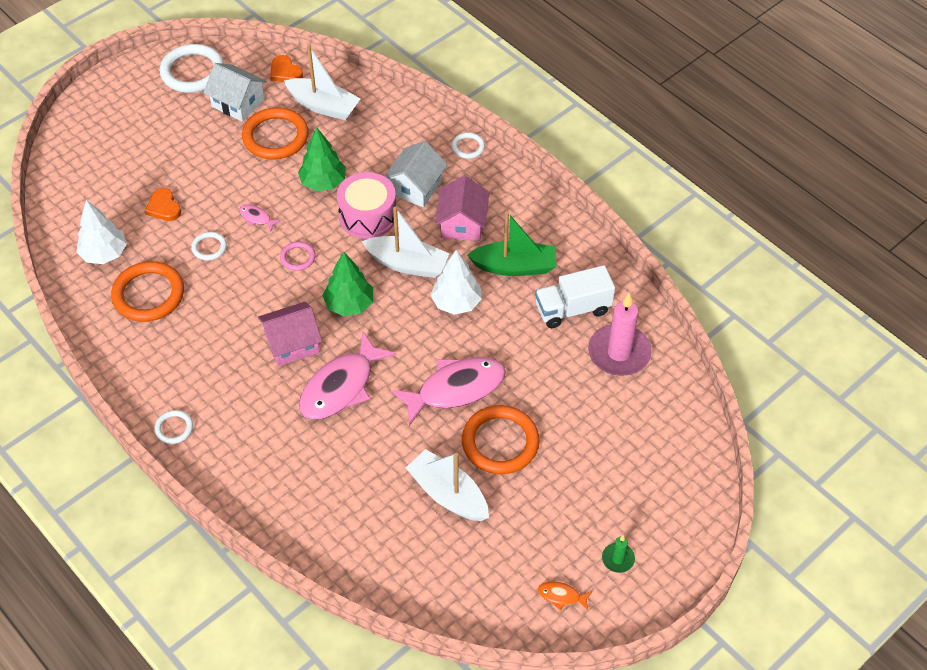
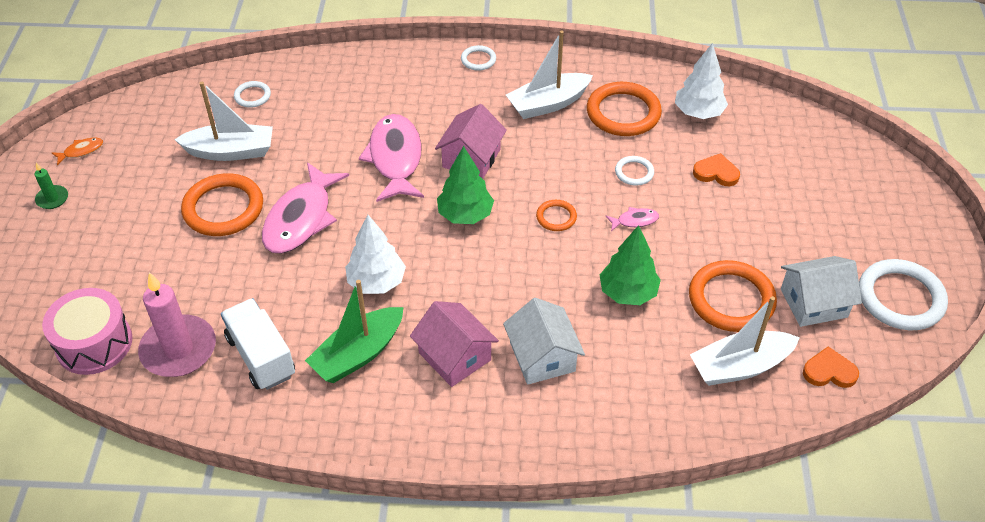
camera: 135 degrees right, 5 degrees down
(298, 257) = (556, 217): pink ring -> orange ring
(367, 216) = (548, 295): pink drum -> pink drum (94, 343)
(407, 264) = (459, 281): white boat -> white boat (548, 104)
(468, 147) = (546, 443): white ring -> white ring (252, 96)
(572, 309) = (261, 356): white truck -> white truck turned 60 degrees counterclockwise

